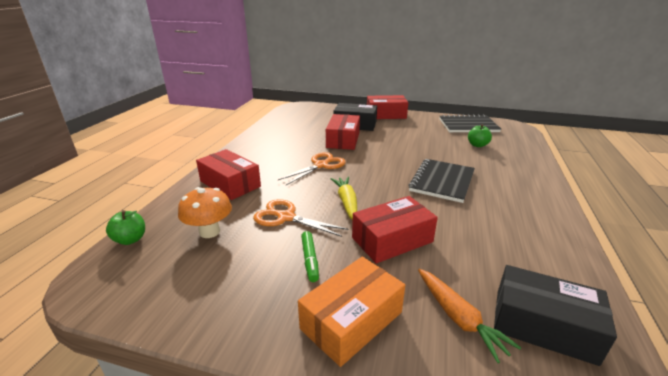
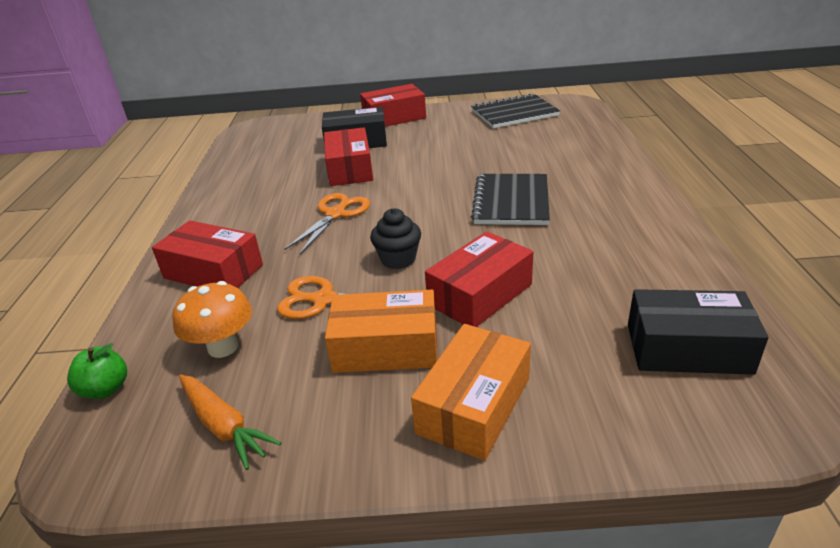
camera: 15 degrees left, 5 degrees up
(310, 259) = (386, 347): green marker -> orange box
(346, 202) = (398, 259): yellow carrot -> black cupcake
(459, 318) = (596, 367): orange carrot -> orange carrot (224, 426)
(477, 145) = (537, 140): green apple -> none

